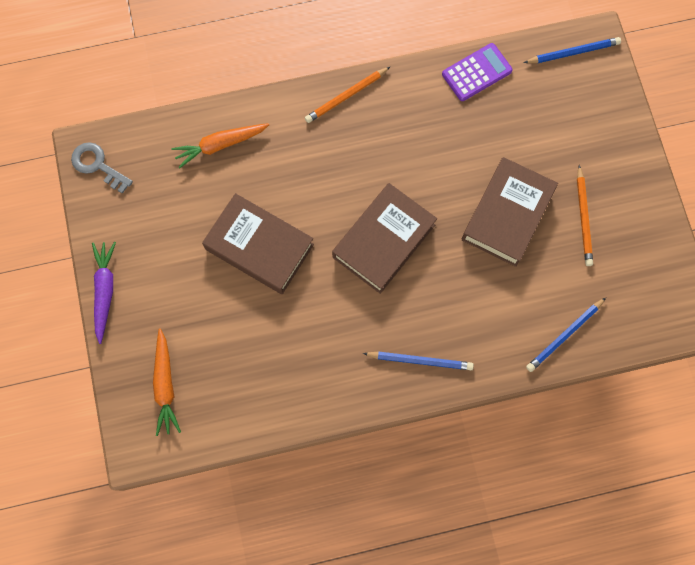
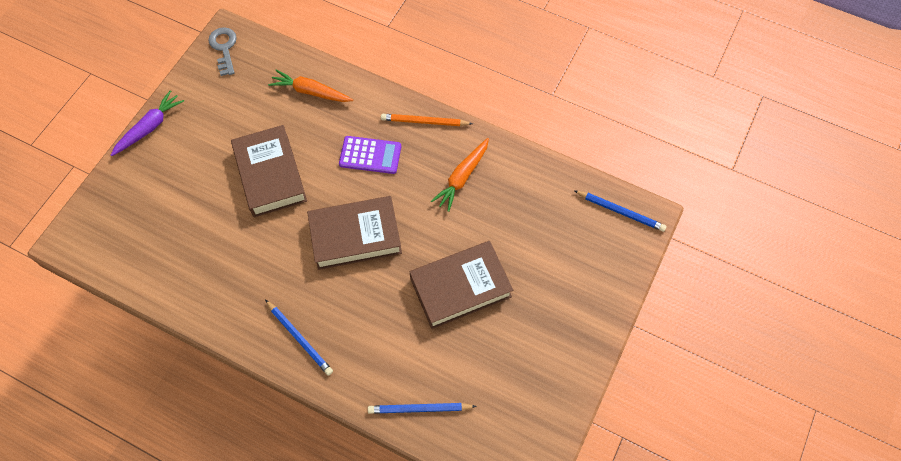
camera: 40 degrees right, 10 degrees down
(165, 385) = (124, 215): orange carrot -> orange carrot (462, 177)
(477, 72) = (533, 173): purple calculator -> purple calculator (370, 155)
(583, 218) = (516, 335): orange pencil -> none

